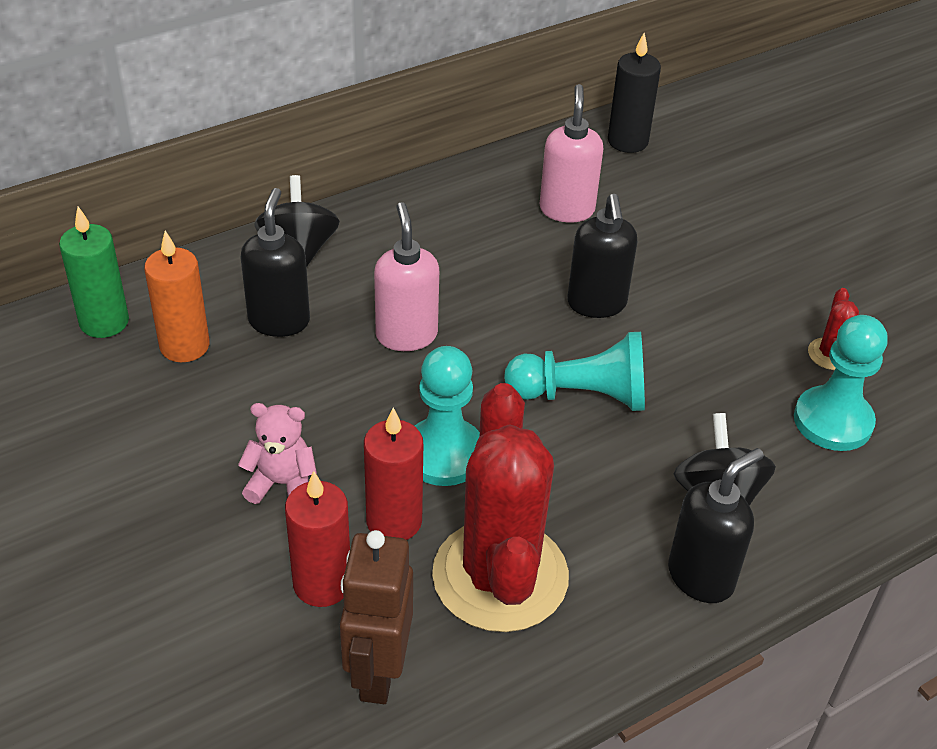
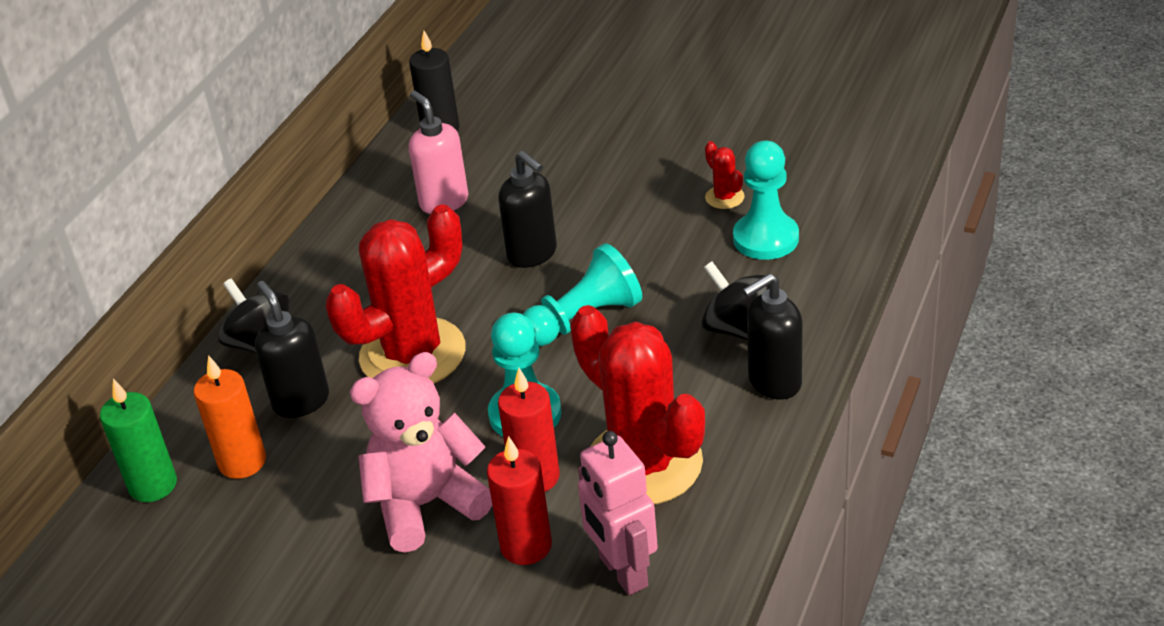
camera: 30 degrees left, 5 degrees down
(282, 484) = (426, 504): pink teddy bear -> pink teddy bear, size x1.83
(377, 672) = (622, 572): brown robot -> pink robot
(406, 335) = (412, 354): pink soap dispenser -> red cactus
(701, 577) = (774, 382): black soap dispenser -> black soap dispenser turned 135 degrees counterclockwise

